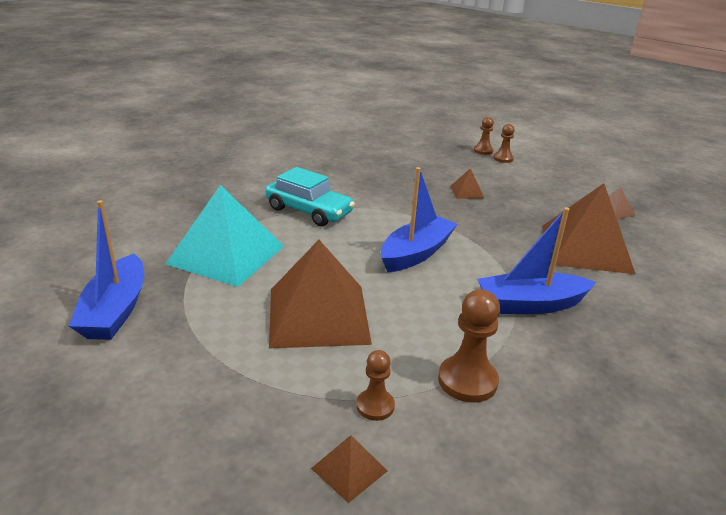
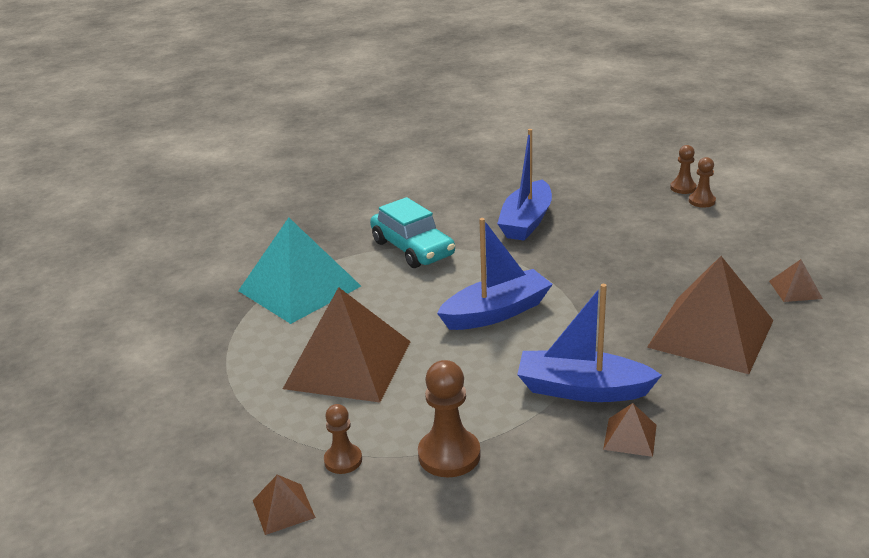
camera: 25 degrees right, 0 degrees up
(115, 310) = (172, 331): blue boat -> blue boat (526, 221)
(466, 192) = (615, 243): brown pyramid -> brown pyramid (630, 437)

